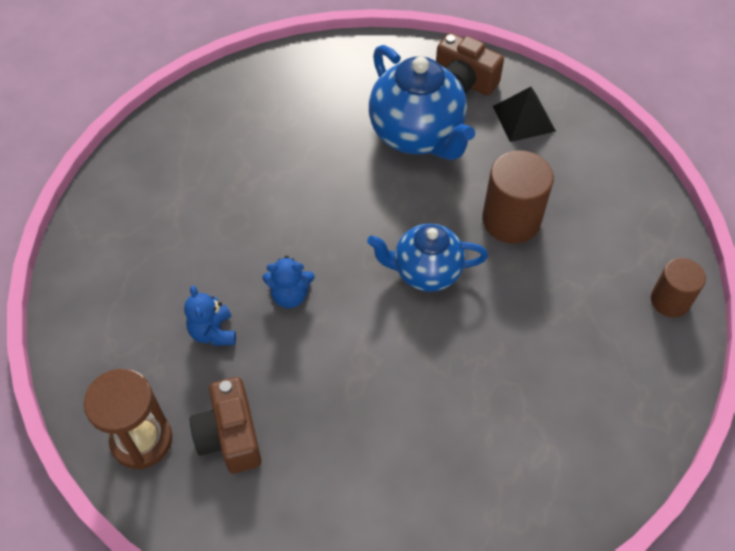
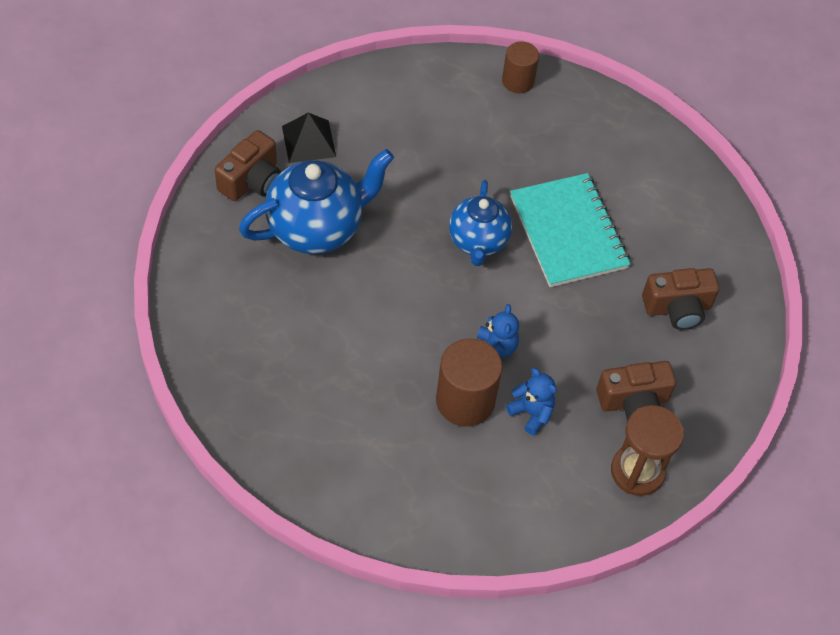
camera: 90 degrees left, 0 degrees up
(213, 332) = (531, 413): blue teddy bear -> blue teddy bear turned 120 degrees counterclockwise
(364, 487) = (677, 308): none -> brown camera
(456, 362) = (568, 232): none -> turquoise notebook
(511, 220) = (427, 171): brown cylinder -> brown cylinder (465, 401)

